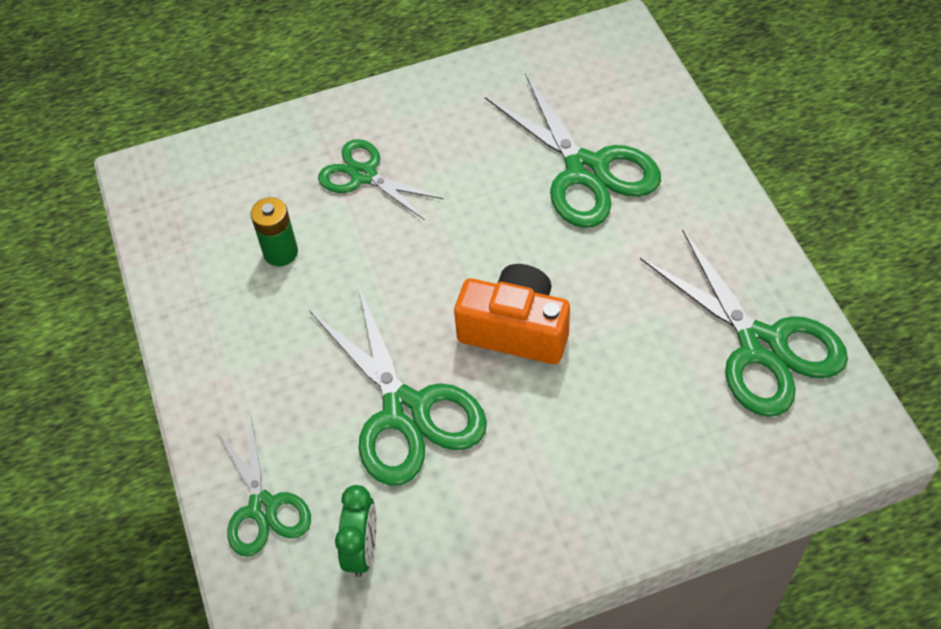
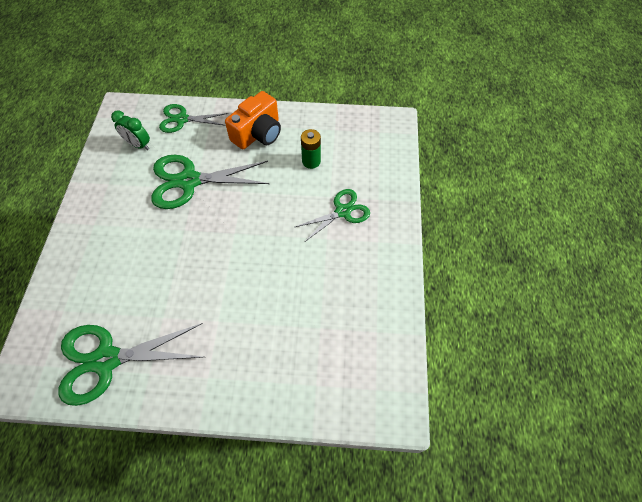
camera: 110 degrees right, 5 degrees up
(515, 329) = (201, 242): orange camera -> orange camera (258, 133)
(586, 171) = (283, 327): green scissors -> none

